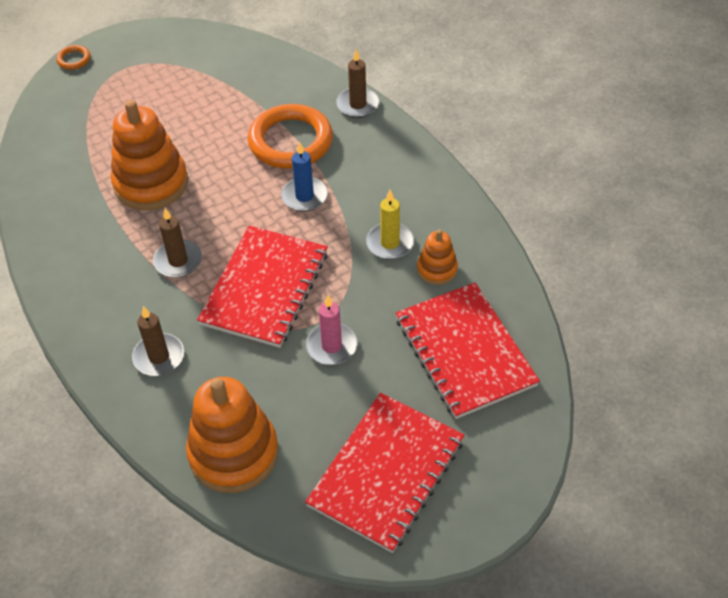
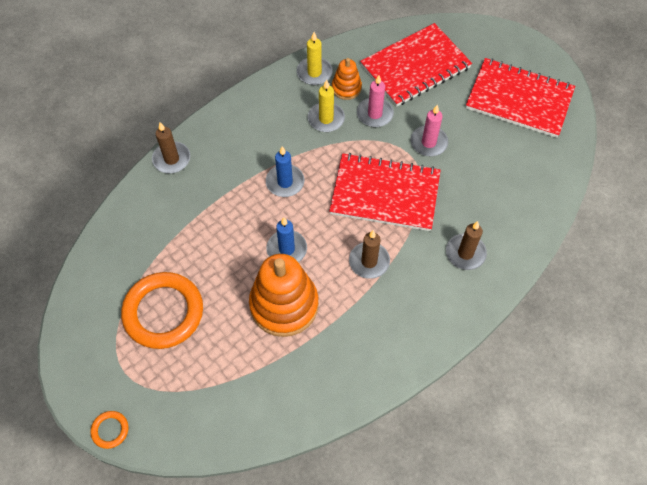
camera: 100 degrees left, 10 degrees up
(216, 191) = (286, 249): none -> blue candle
(233, 453) = (531, 187): orange stacking toy -> none
(290, 141) = (221, 203): orange ring -> orange ring (163, 312)
(389, 294) = (374, 114): none -> pink candle
(467, 239) = (314, 73): none -> yellow candle

